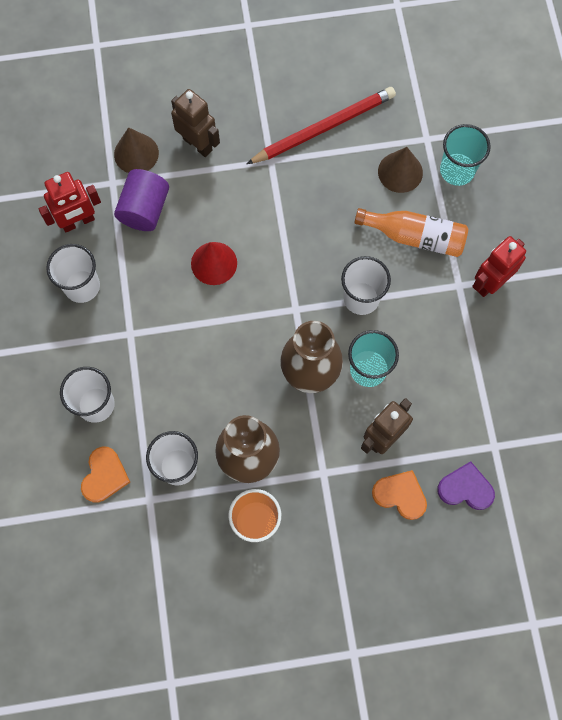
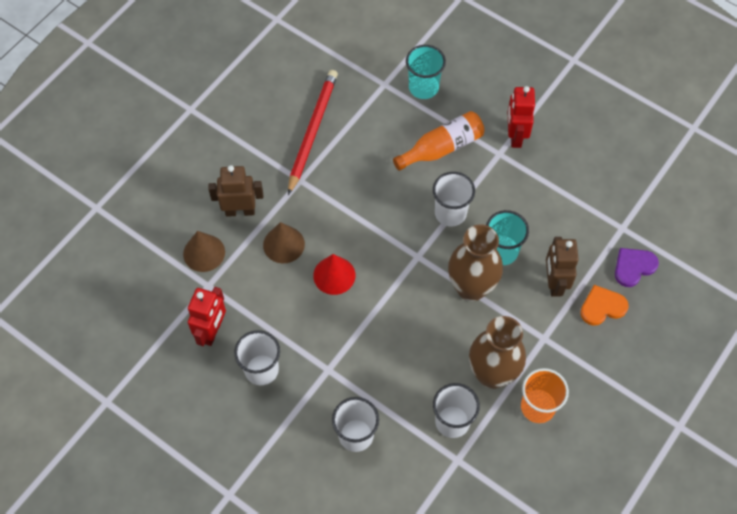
camera: 45 degrees left, 10 degrees down
(104, 475) = (412, 474): orange heart -> none
(144, 209) = (250, 283): purple cylinder -> none
(400, 172) = (390, 117): brown cone -> brown cone (283, 244)

